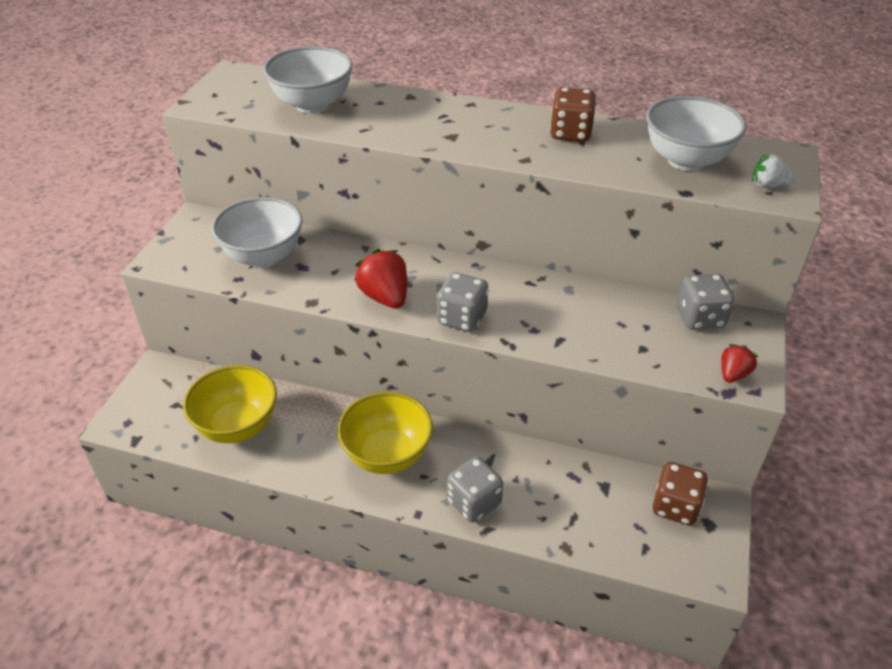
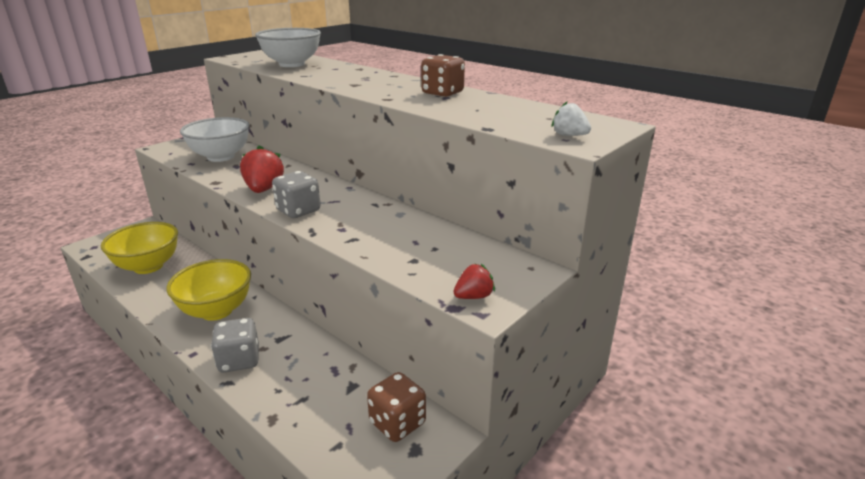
camera: 25 degrees right, 15 degrees down
(686, 160) = (515, 115): white bowl -> none
(700, 318) = (488, 254): grey dice -> none

